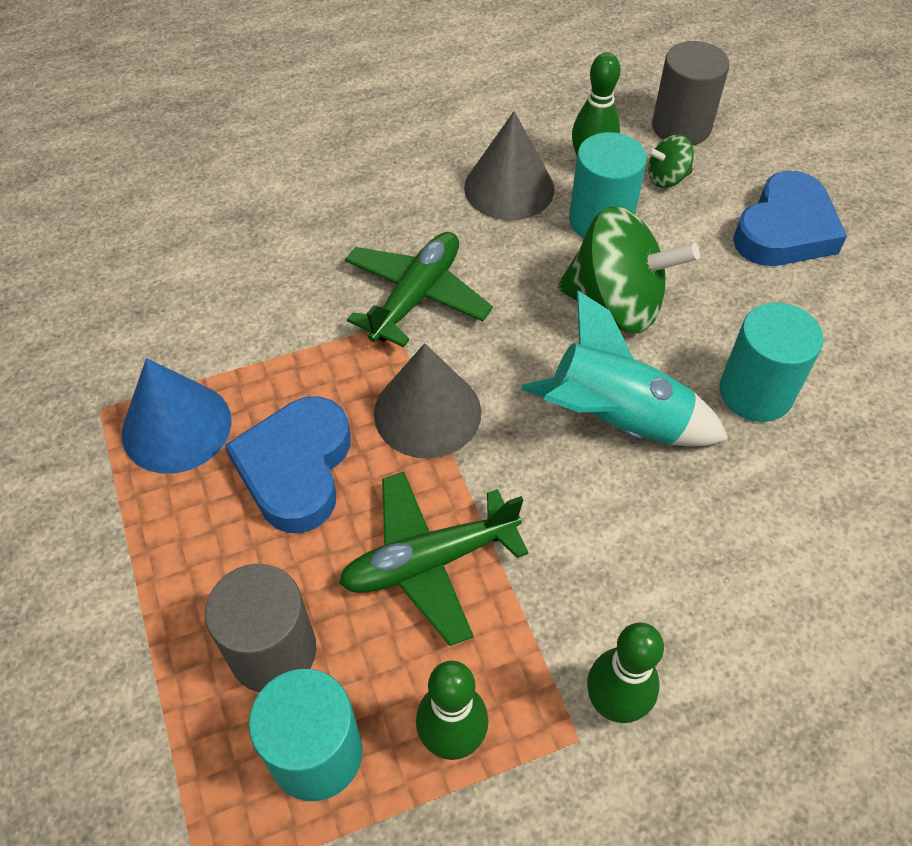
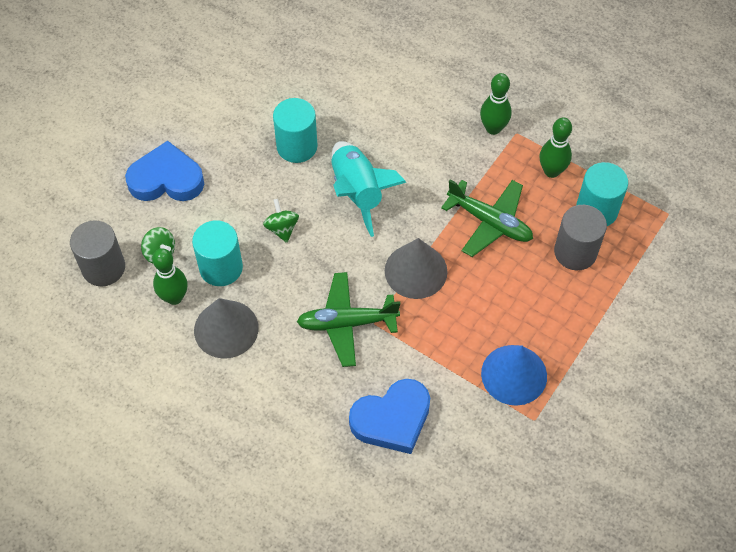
camera: 125 degrees left, 5 degrees up
(296, 468) = (491, 304): blue heart -> blue heart (392, 419)
(616, 305) = (282, 228): green spinning top -> green spinning top, size x0.48

